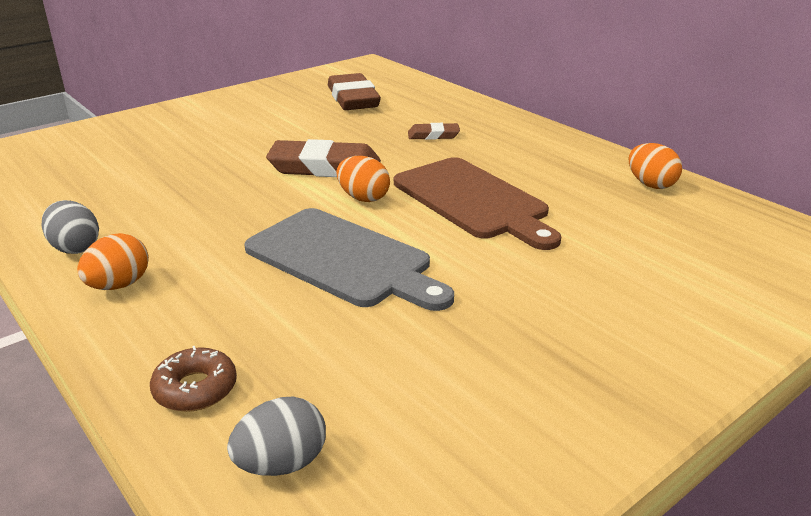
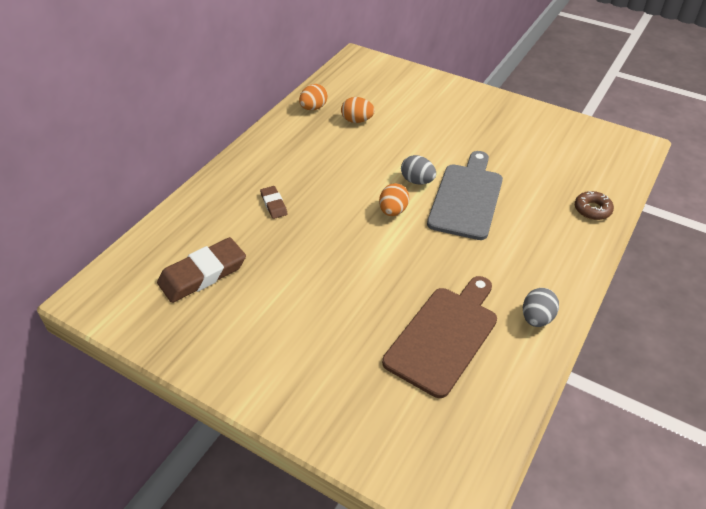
camera: 110 degrees left, 15 degrees up
(119, 285) = (552, 274): orange egg -> orange egg (357, 120)
(281, 463) = (603, 173): grey egg -> grey egg (417, 181)
(325, 167) = (357, 243): brown eraser -> none
(473, 200) = (370, 166): brown cutting board -> brown cutting board (443, 336)

